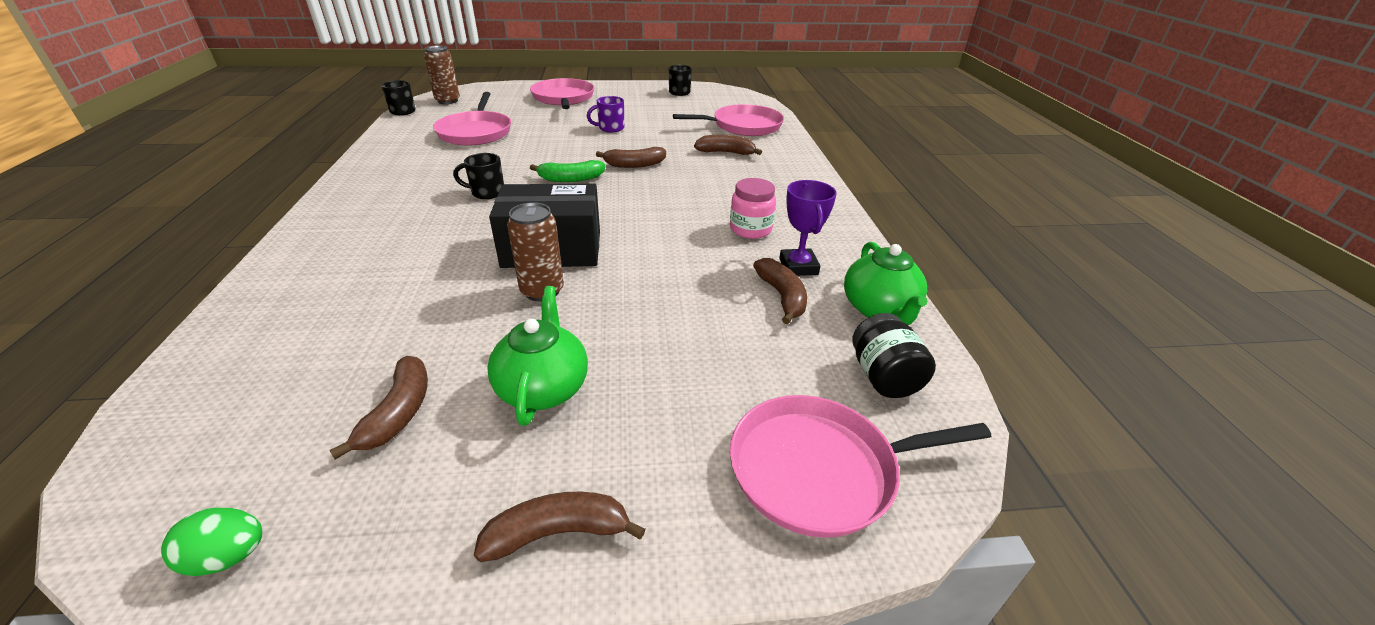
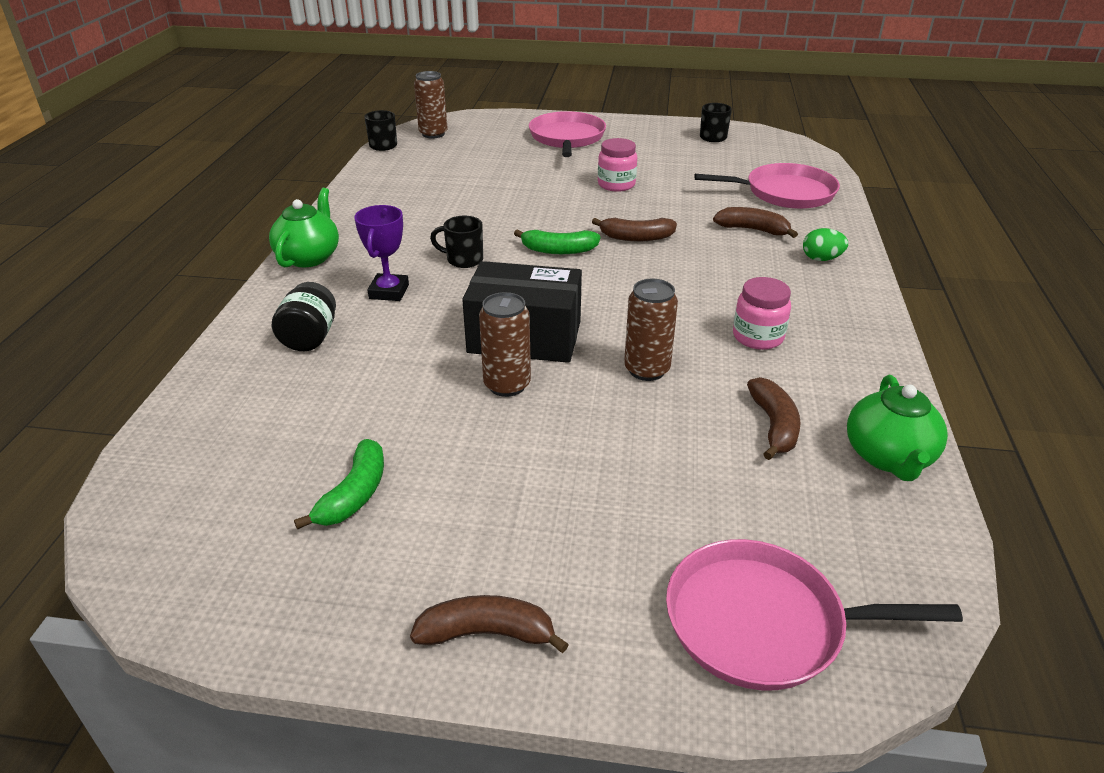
camera: 15 degrees right, 0 degrees up
(228, 557) = (208, 599): green egg -> green egg (821, 259)
(399, 412) = (354, 494): brown banana -> green banana
(475, 132) = (460, 179): pink pan -> none
(543, 388) = (493, 491): green teapot -> green teapot (309, 257)
(610, 128) = (616, 185): purple mug -> pink jar
(665, 264) = (647, 370): none -> brown can
(798, 266) = (804, 391): purple trophy -> purple trophy (389, 292)
(884, 377) = (867, 537): black jar -> black jar (310, 337)

